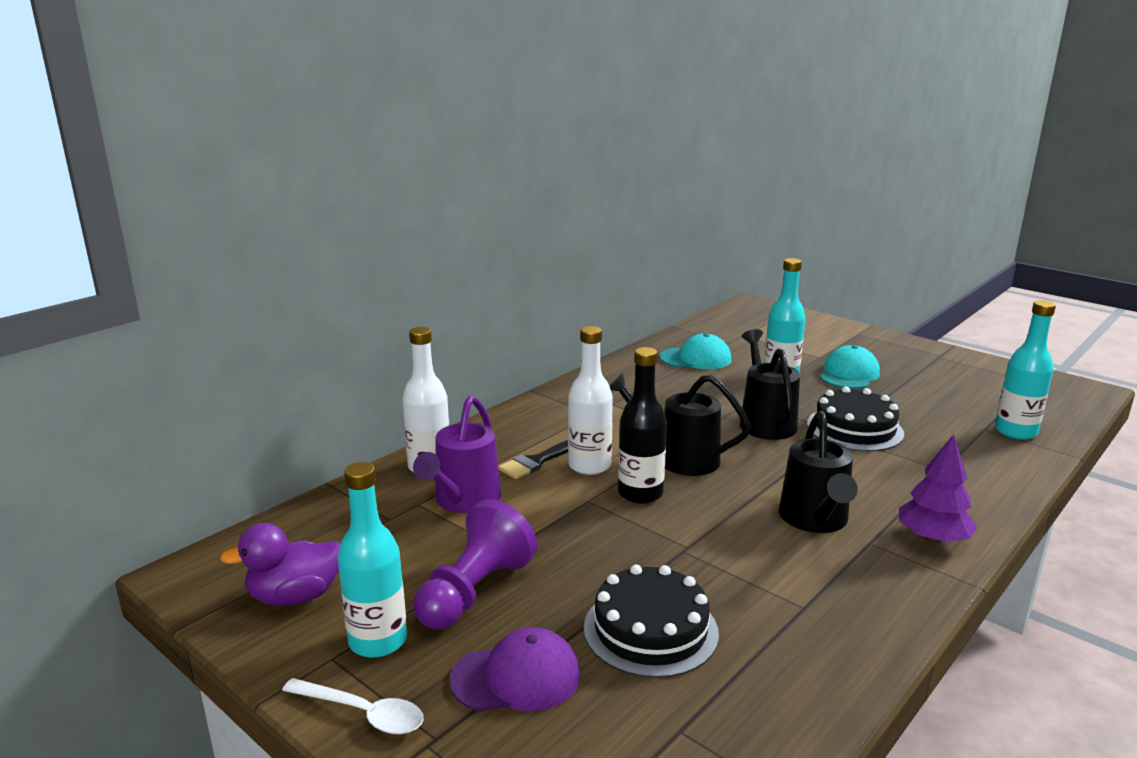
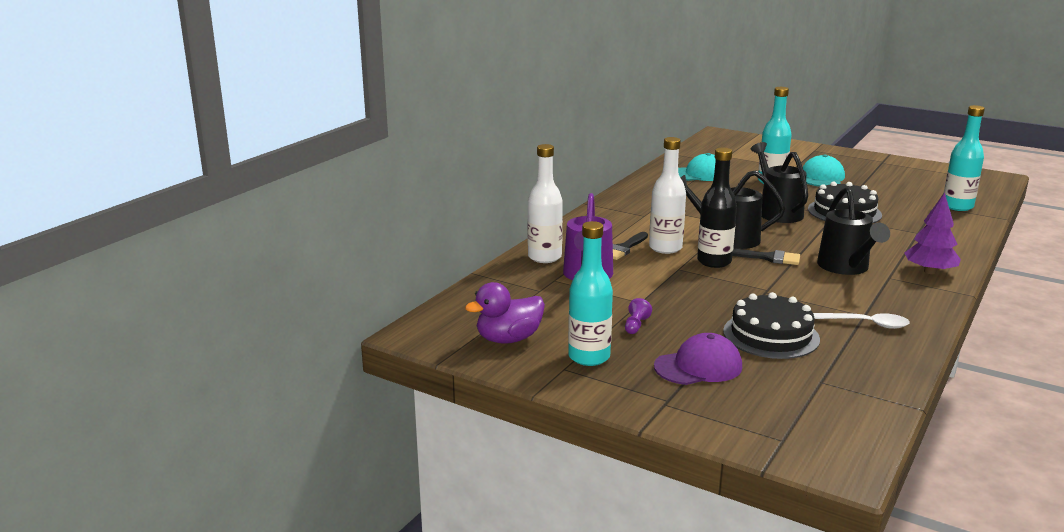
camera: 10 degrees left, 0 degrees up
(362, 713) = (609, 393): white spoon -> white spoon (864, 324)
(474, 591) = (636, 325): purple pawn -> purple pawn, size x0.41
(715, 493) = (767, 258): none -> black brush

